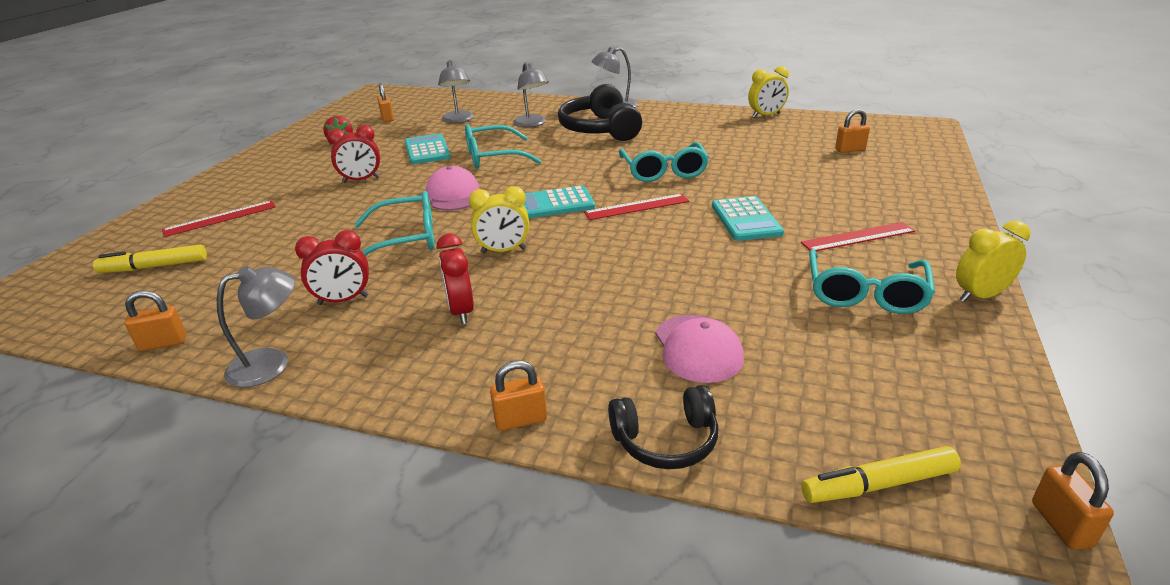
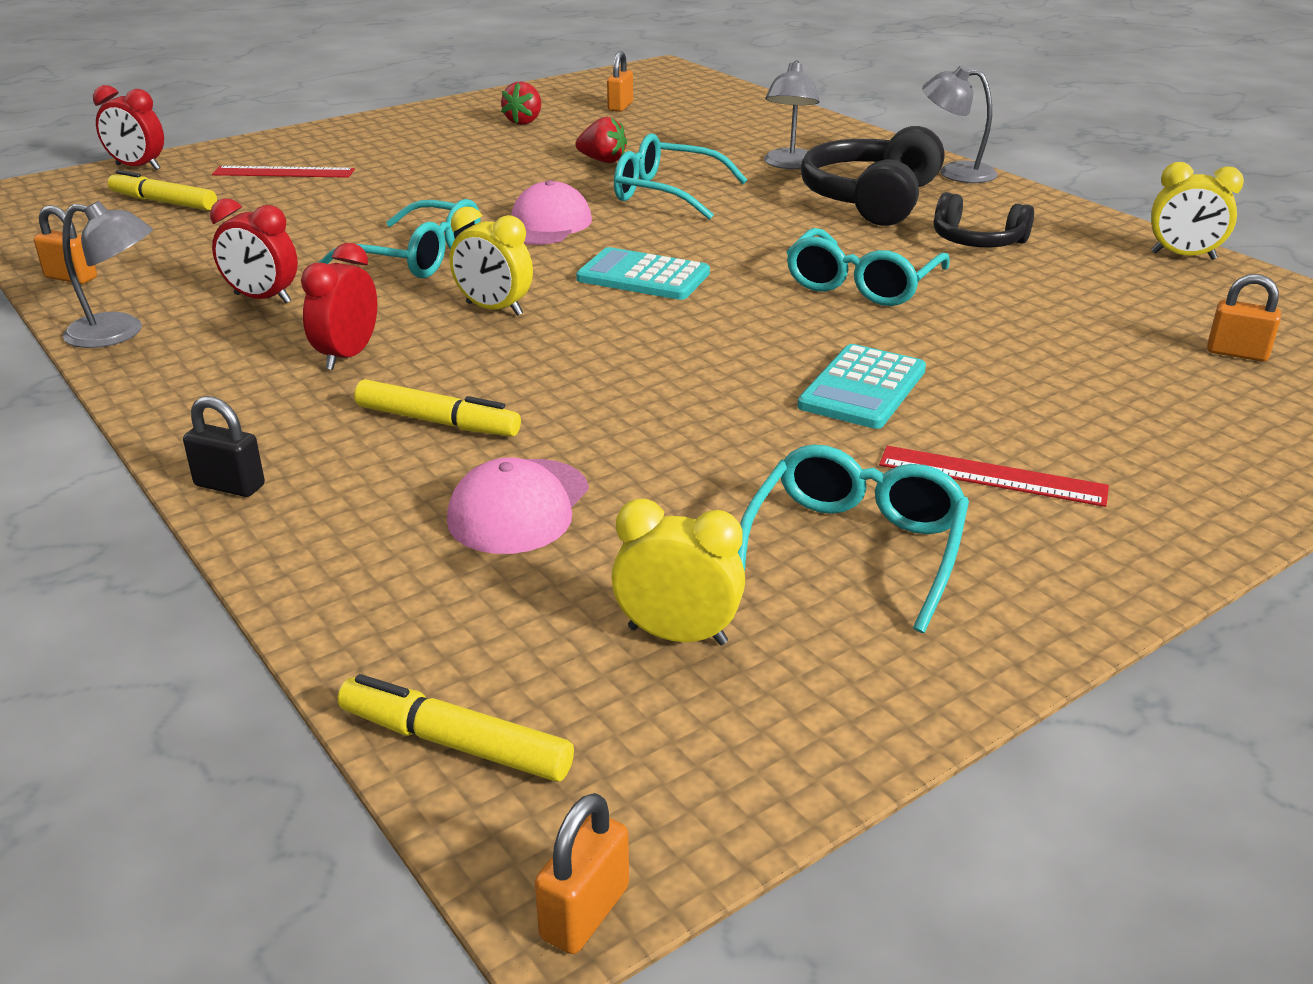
camera: 35 degrees right, 0 degrees up
(361, 180) = (475, 174): red clock -> red clock (138, 167)
(427, 150) = (603, 161): turquoise calculator -> red strawberry
(458, 120) = (702, 132): grey lamp -> none
(521, 420) = (230, 485): orange padlock -> black padlock
(579, 325) = (437, 422): none -> yellow marker
(637, 207) = (740, 317): red ruler -> none
(666, 440) = (323, 576): black headphones -> black headphones (977, 241)
(865, 293) = (854, 548): turquoise glasses -> turquoise glasses turned 150 degrees clockwise
(980, 296) = (1033, 632): yellow clock -> yellow clock (677, 635)

